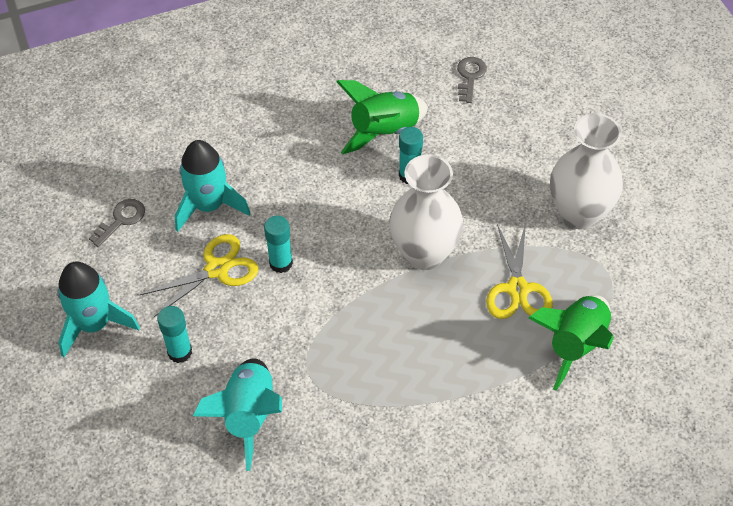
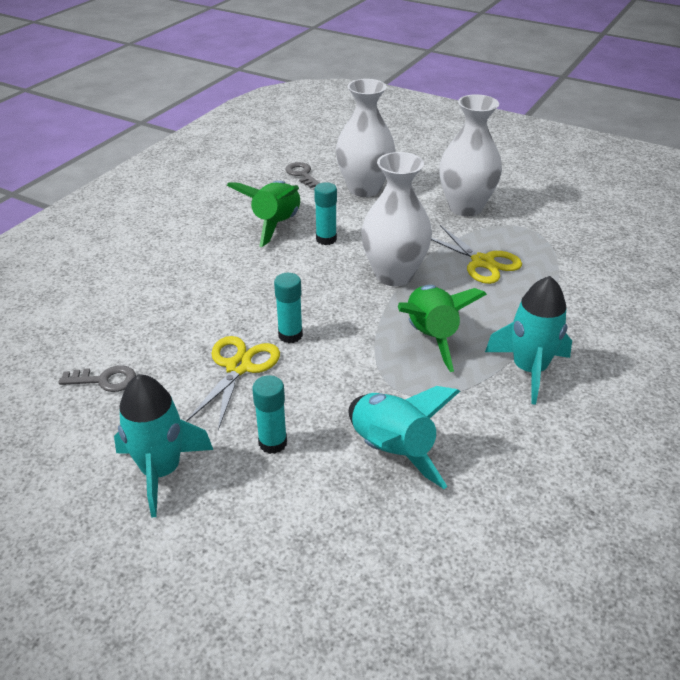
camera: 40 degrees left, 15 degrees down
(121, 220) = (104, 380): grey key -> grey key turned 90 degrees clockwise
(209, 206) = (182, 330): turquoise rocket -> turquoise rocket (529, 369)
(509, 131) = (364, 189): none -> white vase
(575, 345) = (559, 271): green rocket -> green rocket (430, 337)

